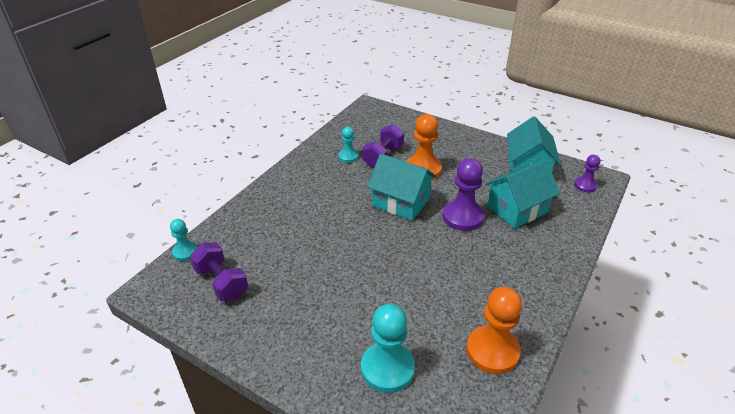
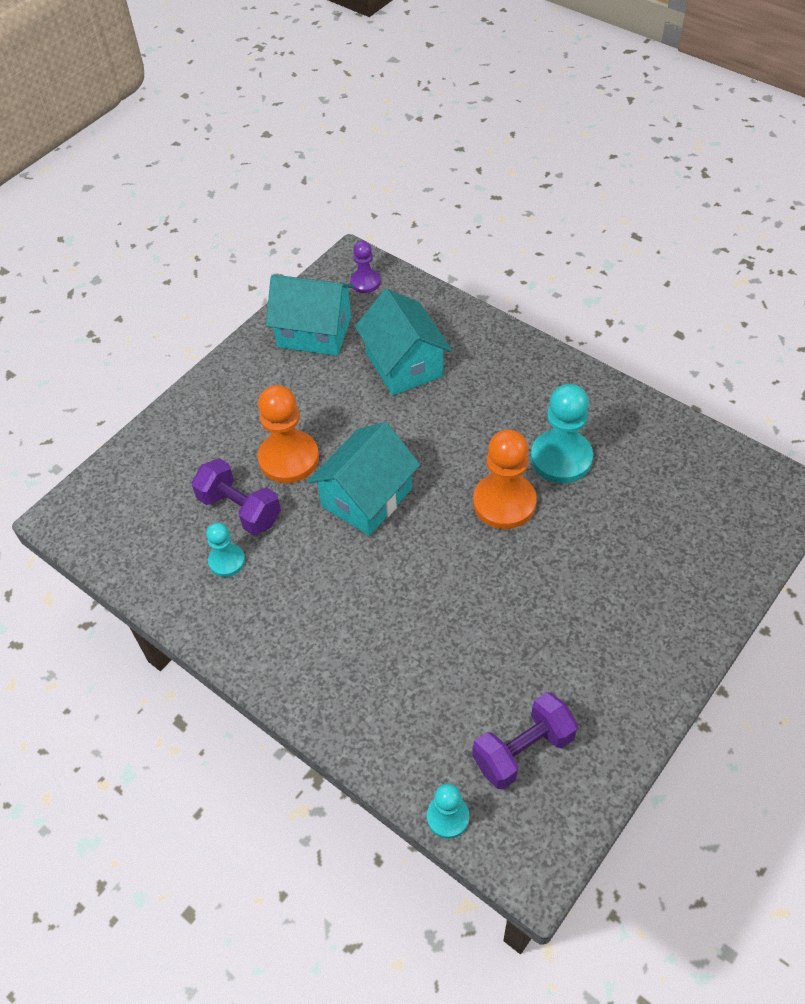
camera: 80 degrees left, 15 degrees up
(387, 368) = (673, 545): turquoise pawn -> turquoise pawn (561, 458)
(462, 217) = (411, 427): purple pawn -> none
(492, 351) = (646, 440): orange pawn -> orange pawn (504, 503)

